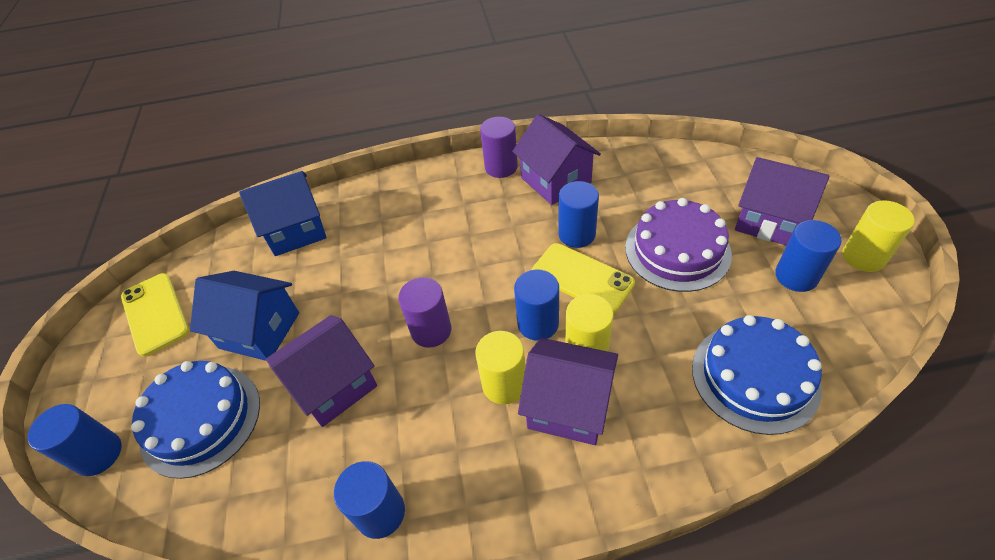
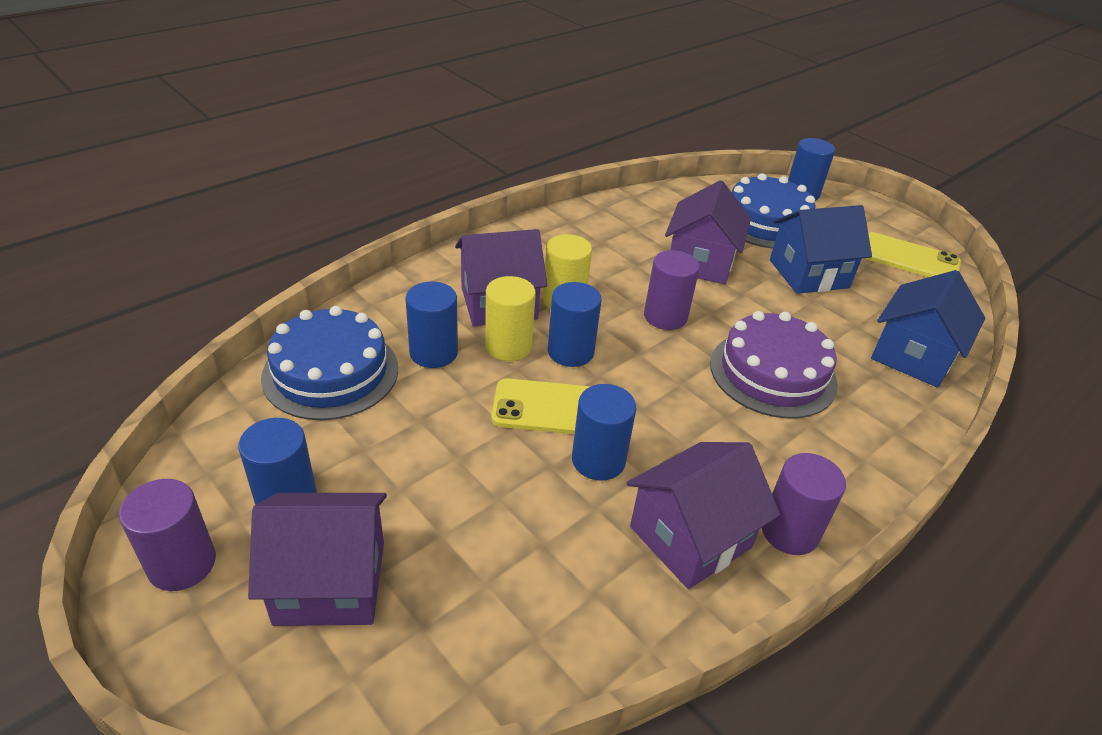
camera: 140 degrees right, 10 degrees down
(380, 512) = (589, 220): blue cylinder -> blue cylinder (433, 353)
(556, 180) = (690, 537): purple house -> purple house turned 60 degrees counterclockwise
(677, 250) = (456, 482): purple cake -> purple cake (773, 373)
(863, 257) = (182, 564): yellow cylinder -> purple cylinder

